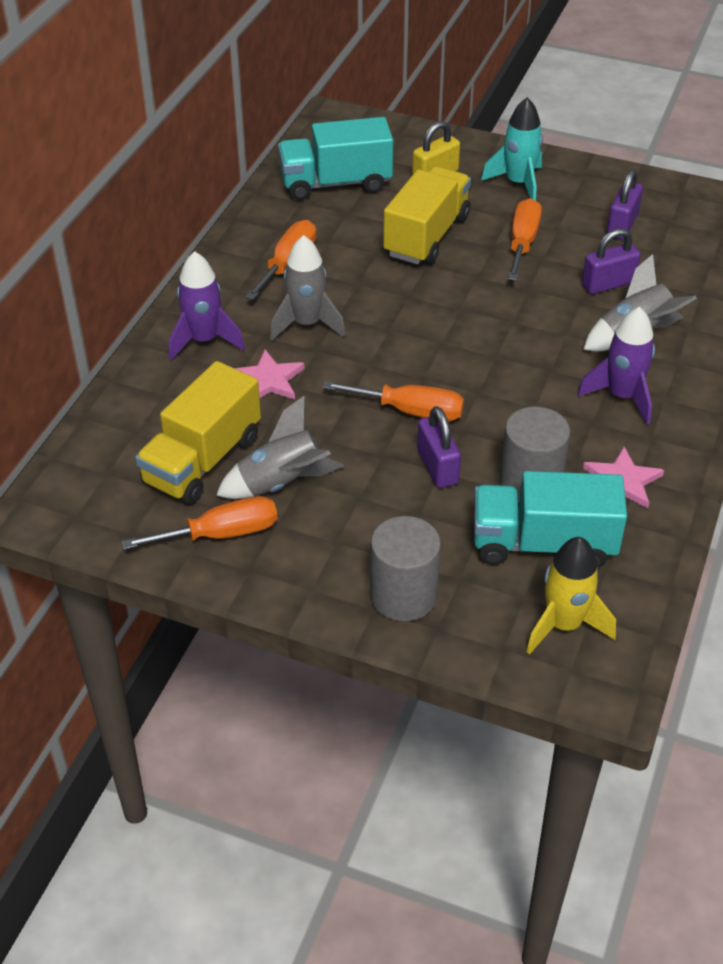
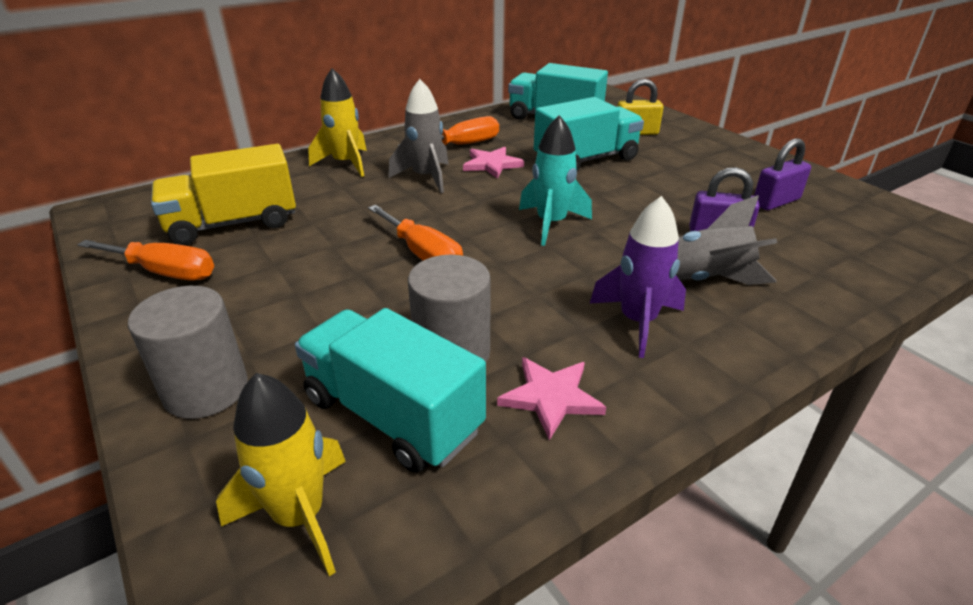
camera: 35 degrees right, 10 degrees down
(204, 340) = (346, 164): purple rocket -> yellow rocket
(268, 380) = (351, 197): pink star -> pink star (492, 164)
(281, 483) = (257, 260): grey rocket -> none
(426, 236) = (586, 160): yellow truck -> turquoise truck
(437, 467) = (388, 301): purple padlock -> none
(518, 183) = (702, 153): turquoise rocket -> turquoise rocket (551, 223)
(522, 243) = (664, 186): orange screwdriver -> none

